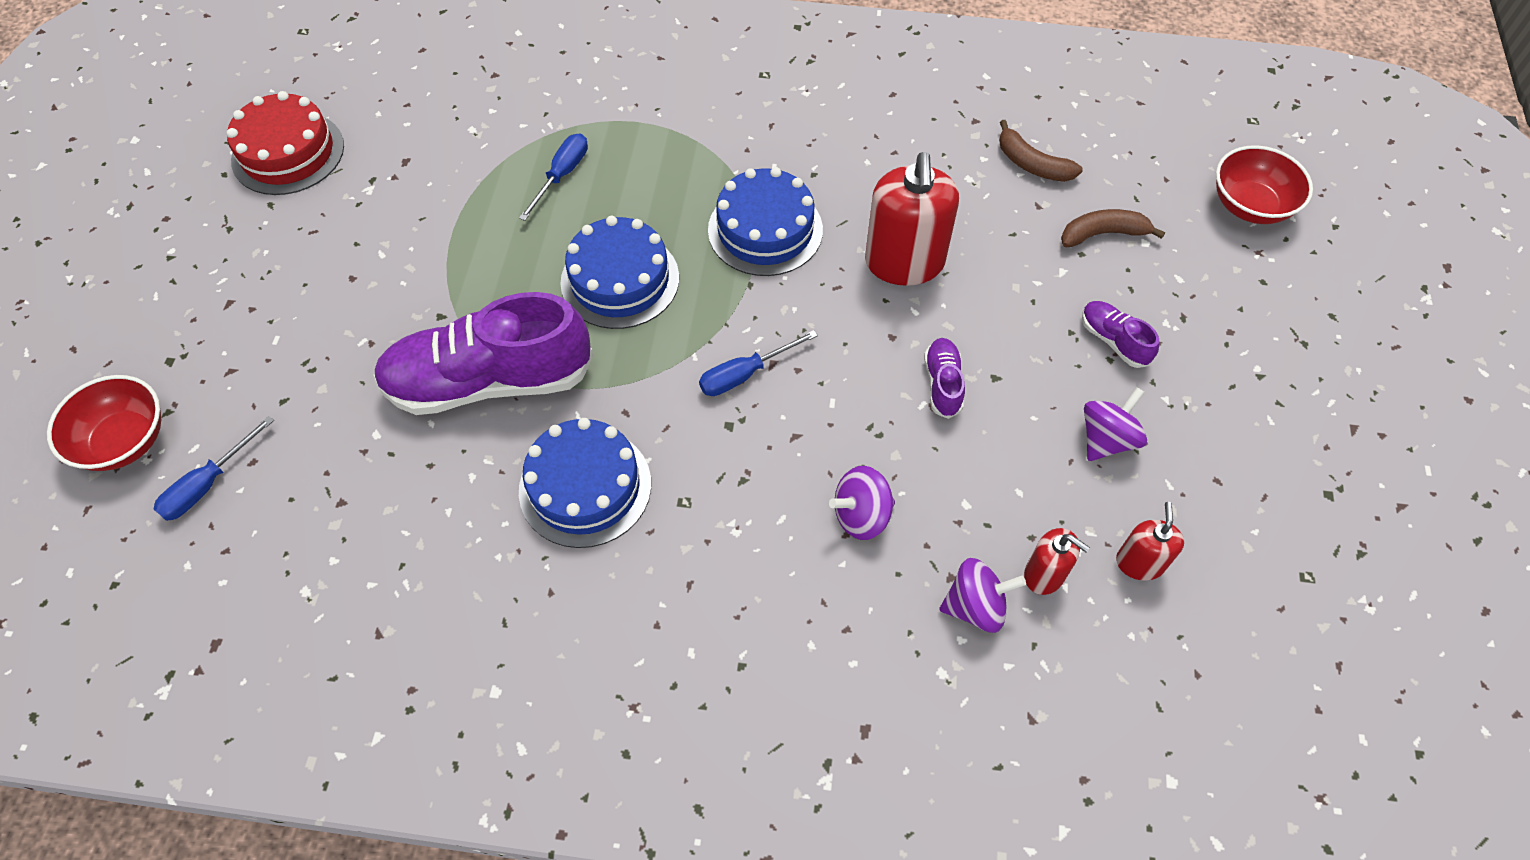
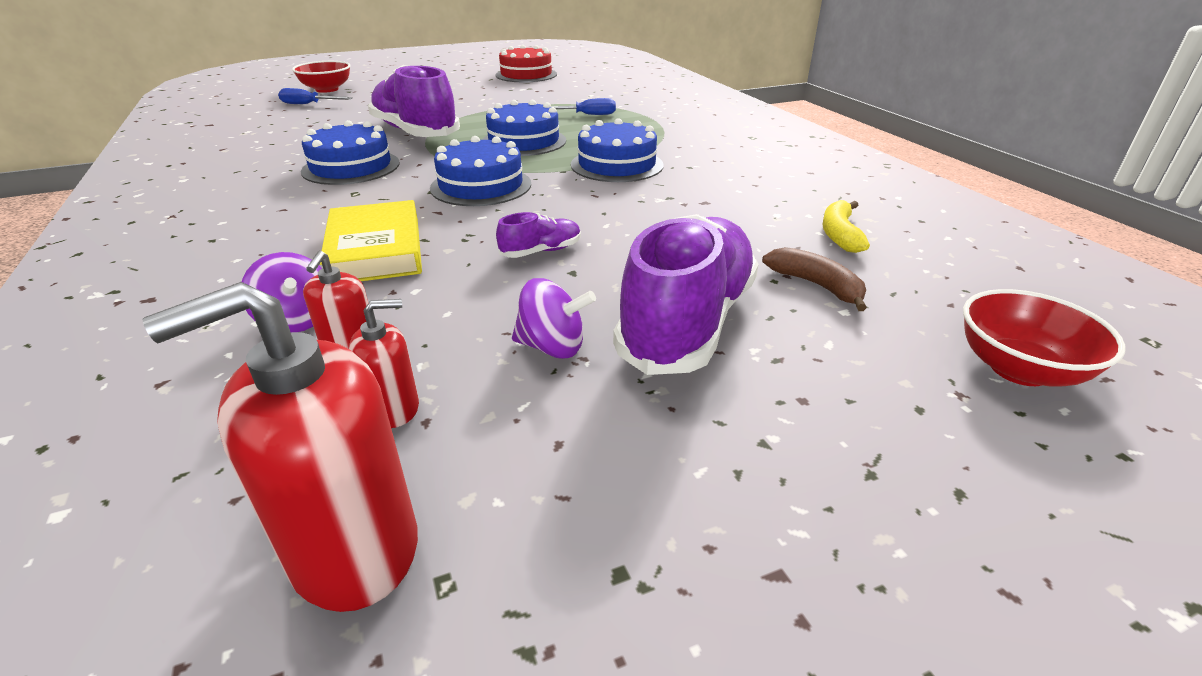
camera: 60 degrees right, 25 degrees down
(745, 374) = (481, 186): blue screwdriver -> blue cake
(861, 515) = (375, 250): purple spinning top -> yellow book
(904, 262) = (650, 210): red soap dispenser -> red soap dispenser (354, 548)
(1032, 164) = (839, 234): brown banana -> yellow banana
(1114, 341) = (688, 322): purple shoe -> purple shoe, size x2.34

